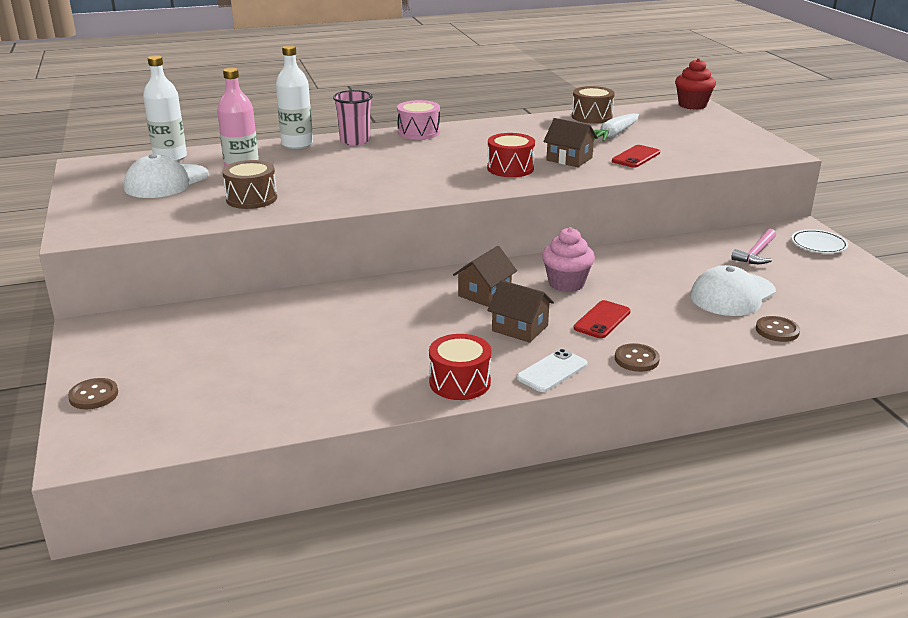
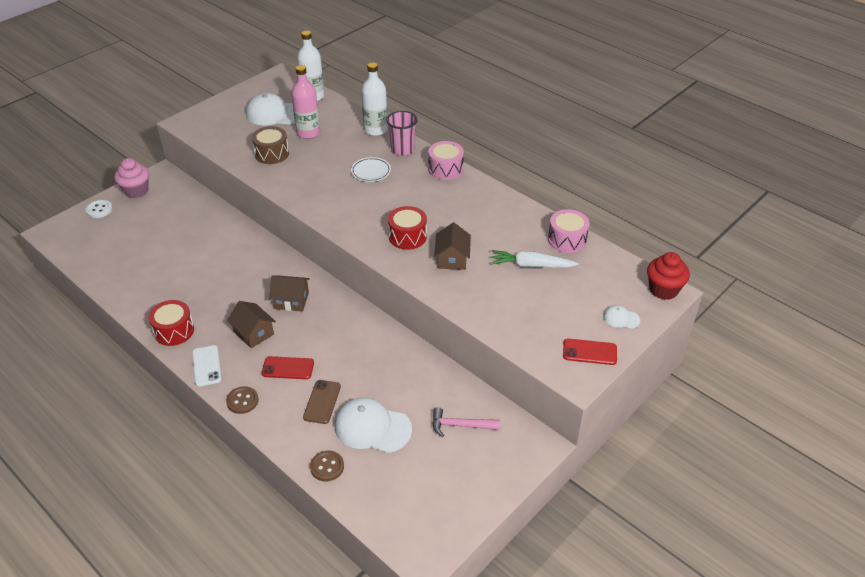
camera: 60 degrees right, 15 degrees up
(93, 395) = (99, 210): brown button -> white button
(520, 328) = (253, 333): brown house -> brown house turned 45 degrees counterclockwise
(552, 371) = (206, 366): white phone -> white phone turned 60 degrees clockwise
(566, 283) = (332, 333): pink cupcake -> pink cupcake (136, 191)
(591, 117) = (567, 240): brown drum -> pink drum
(636, 157) = (487, 292): red phone -> red phone (589, 352)
(674, 312) = (322, 402): none -> brown phone
(716, 124) = (621, 318): none -> white cap
(818, 245) = (510, 463): white plate -> white plate (371, 171)

